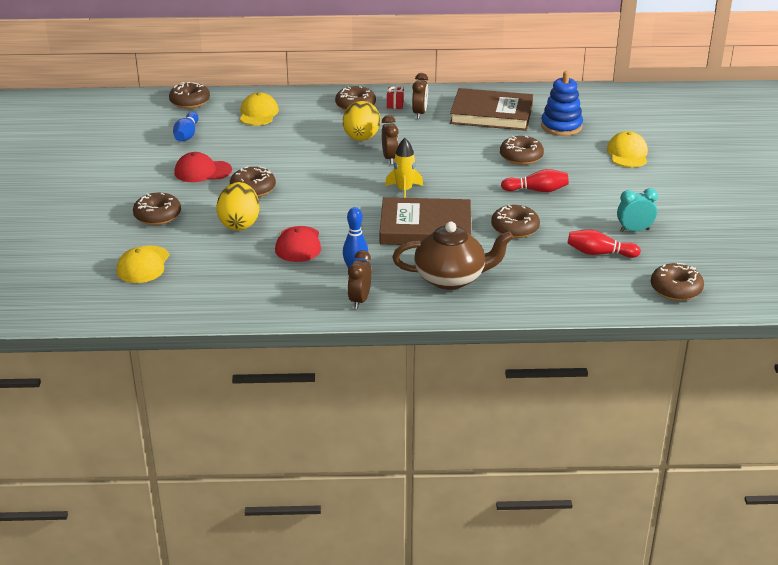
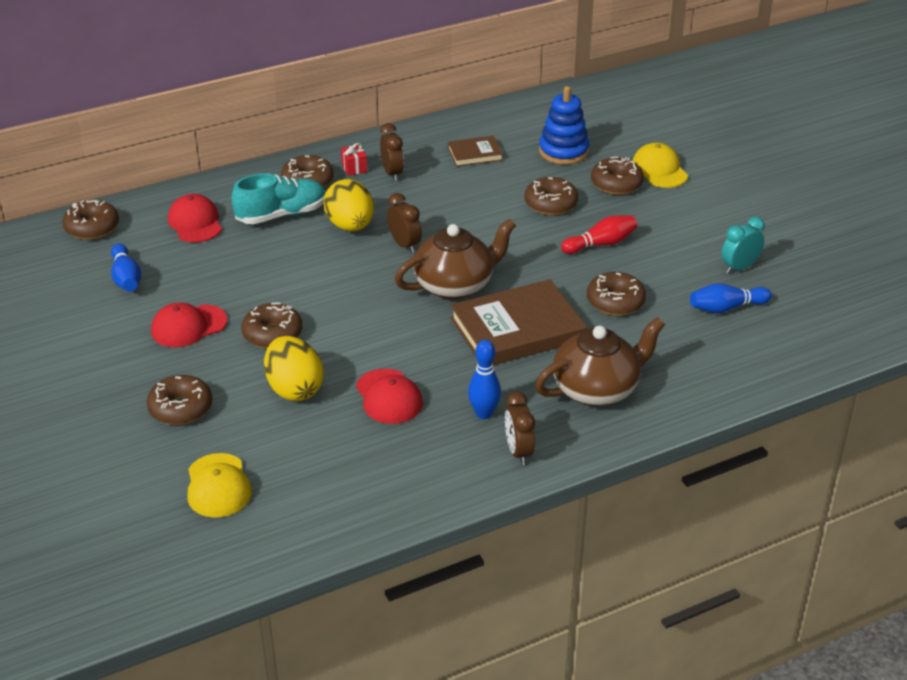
camera: 25 degrees left, 5 degrees up
(258, 113) = (195, 222): yellow cap -> red cap
(320, 121) = (281, 215): none -> turquoise shoe
(404, 190) = (455, 285): yellow rocket -> brown teapot
(491, 114) = (475, 154): brown book -> brown book, size x0.51
(599, 253) = (726, 308): red bowling pin -> blue bowling pin
(676, 289) = (834, 331): brown donut -> brown donut (616, 184)

